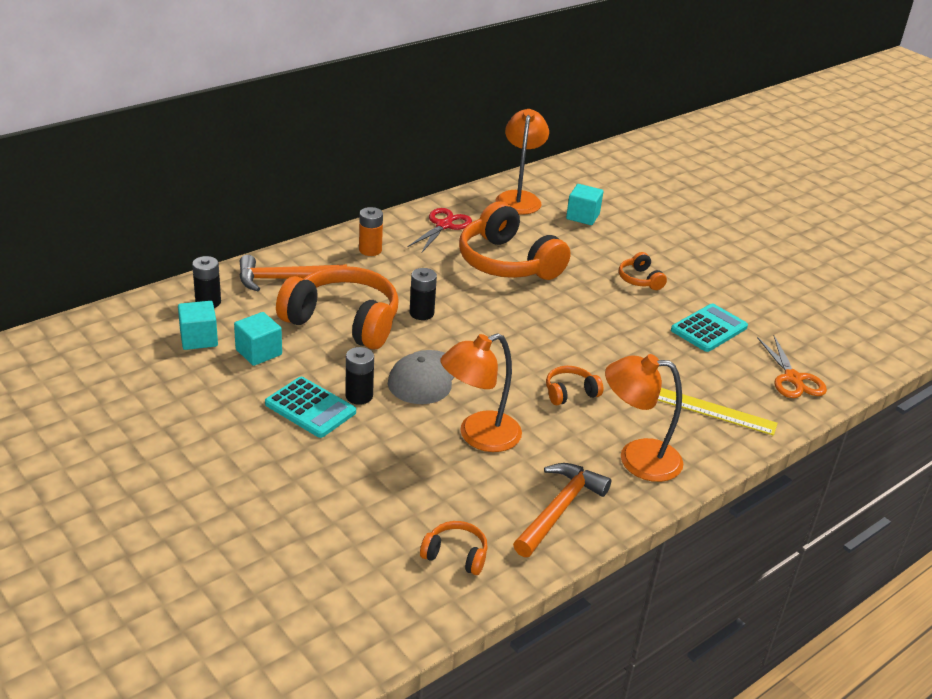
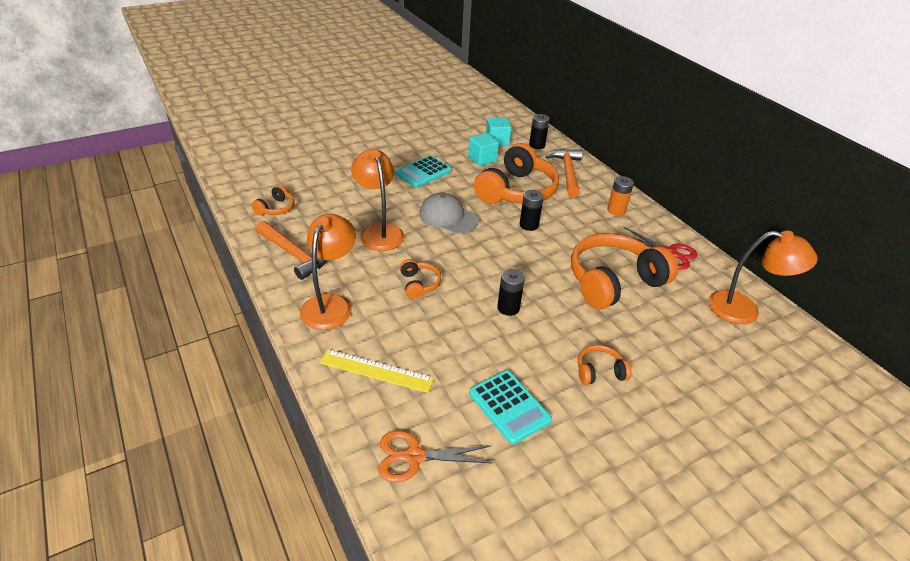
camera: 100 degrees right, 5 degrees up
(359, 396) = (432, 190): black battery -> black battery (508, 308)
(582, 216) = (724, 353): turquoise cube -> none
(714, 411) = (376, 370): yellow ruler -> yellow ruler turned 75 degrees clockwise

